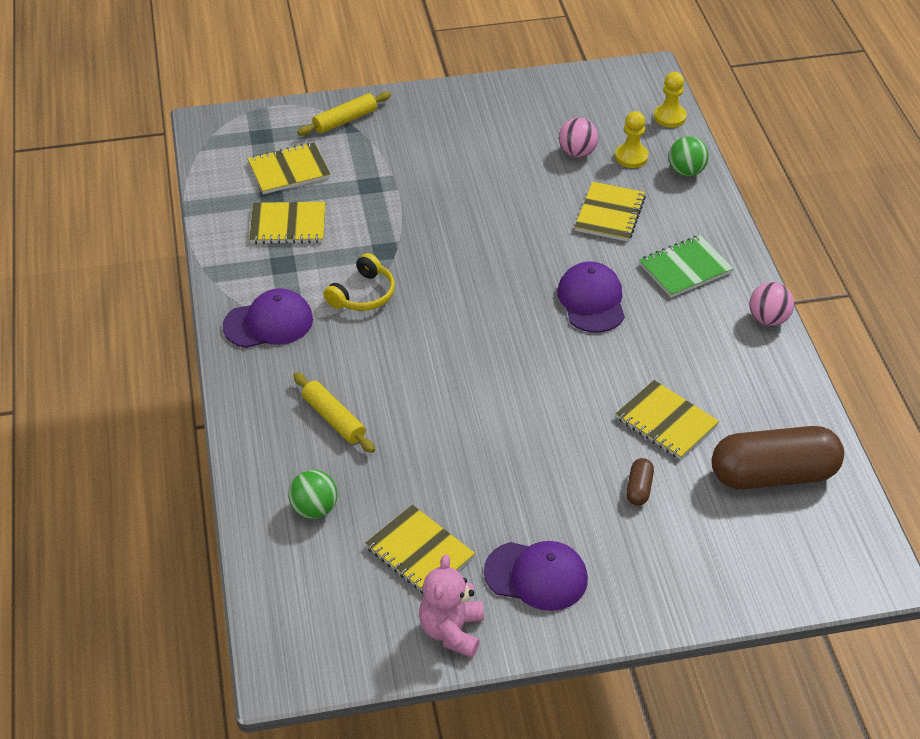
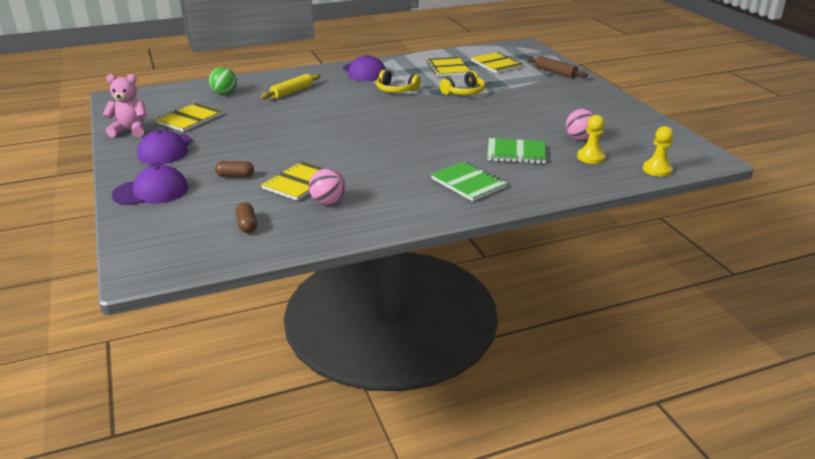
camera: 80 degrees right, 15 degrees down
(345, 120) = (555, 72): yellow rolling pin -> brown rolling pin
(395, 224) = (464, 92): none -> yellow headphones
(591, 300) = (417, 152): purple cap -> purple cap (151, 191)
(610, 214) = (516, 153): yellow notebook -> green notebook
(686, 171) = (589, 179): green ball -> none
(768, 319) = (422, 219): pink ball -> pink ball (328, 202)
(773, 475) = (247, 225): brown capsule -> brown capsule, size x0.41

